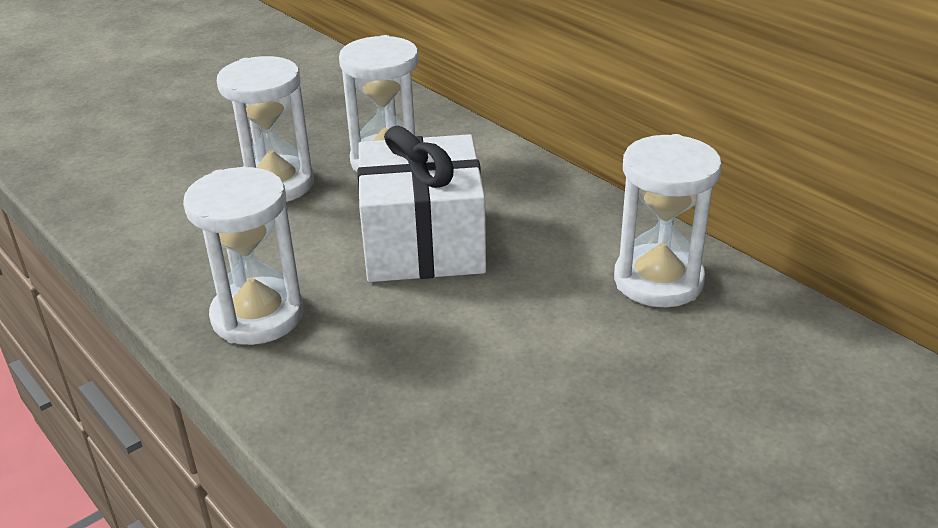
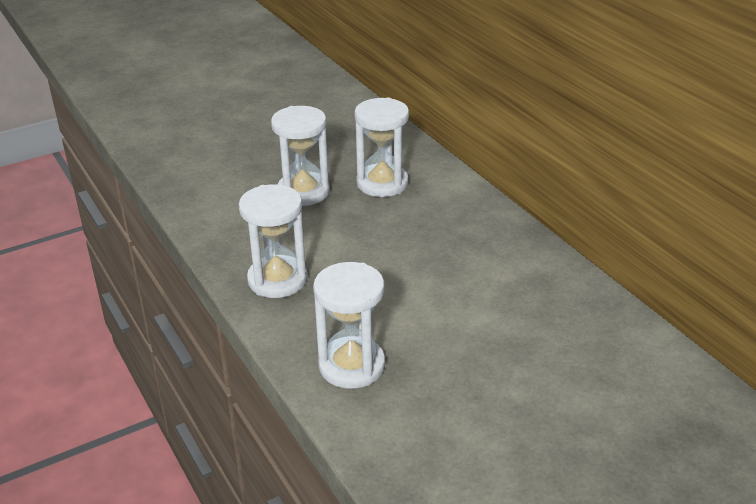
camera: 10 degrees right, 0 degrees up
(423, 243) = (393, 244): white gift -> none
(658, 280) = (545, 289): white hourglass -> white hourglass (352, 366)

